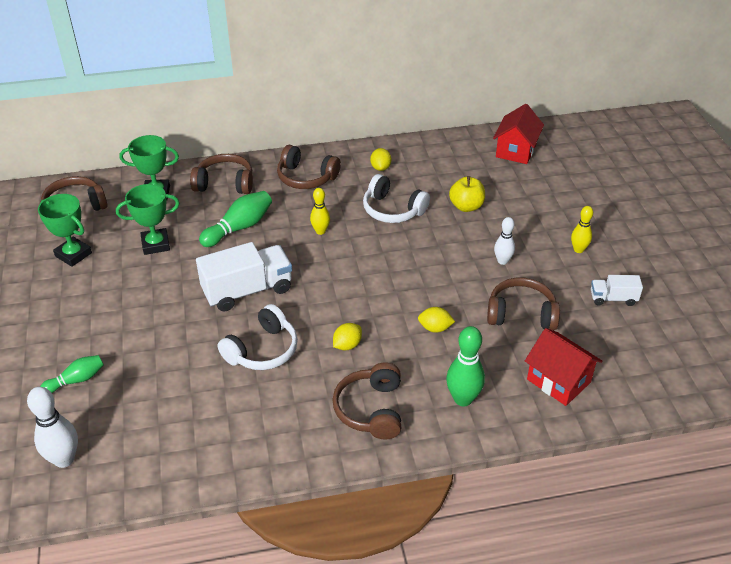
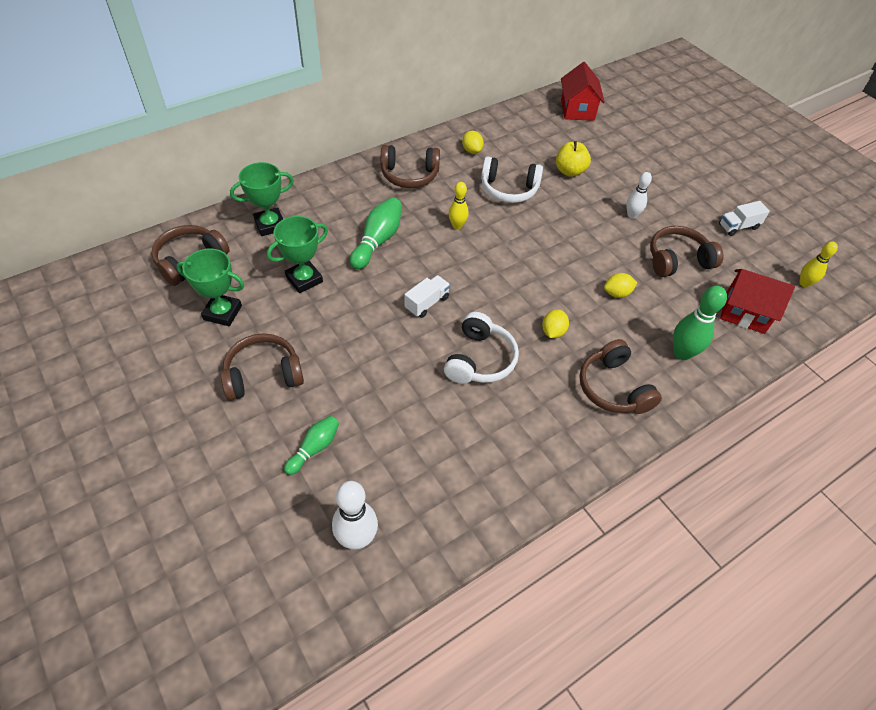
camera: 25 degrees left, 10 degrees up
(225, 183) = (334, 199): brown headphones -> brown headphones (263, 375)
(247, 290) = (427, 303): white truck -> white truck, size x0.53
(578, 249) = (684, 189): yellow bowling pin -> yellow bowling pin (804, 283)

